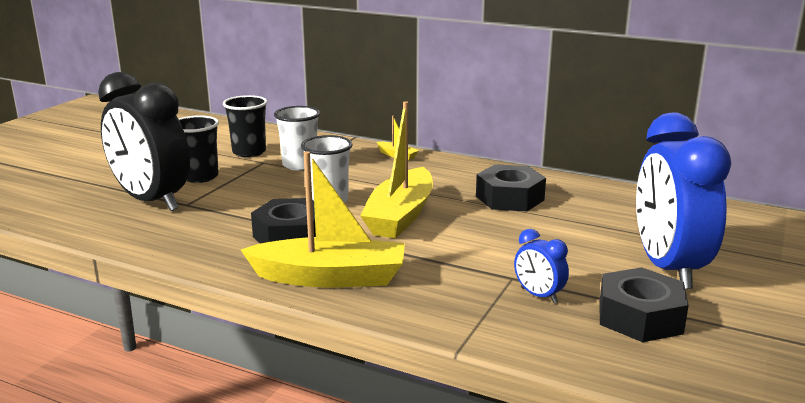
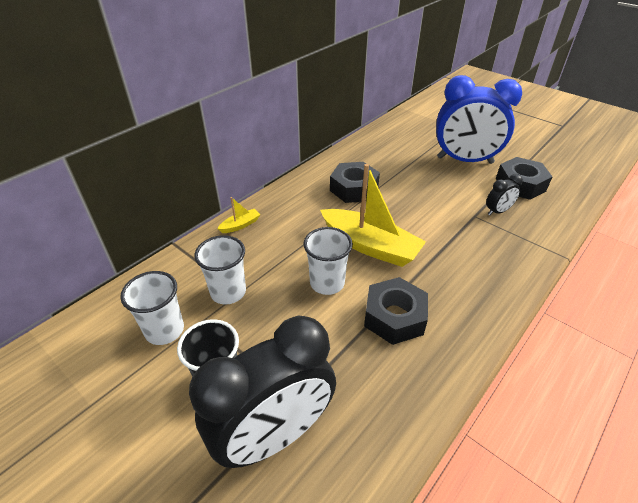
camera: 75 degrees left, 20 degrees up
(249, 152) = (164, 330): black cup -> white cup
(330, 277) = (473, 301): yellow boat -> none
(538, 295) = (498, 211): blue clock -> black clock

